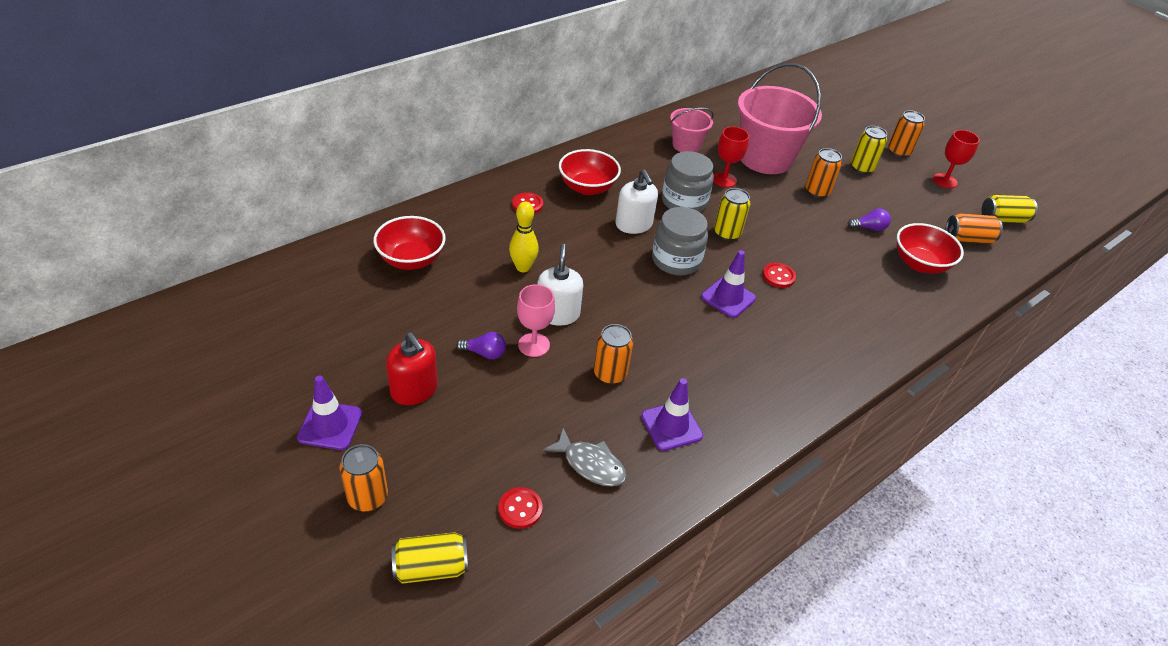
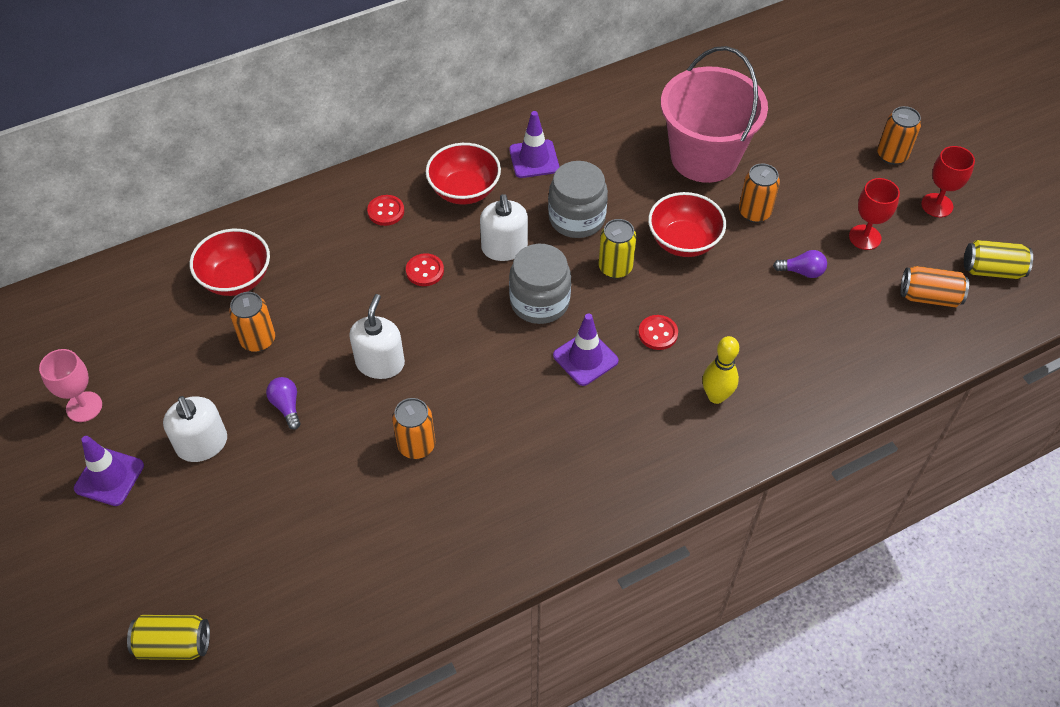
camera: 15 degrees right, 10 degrees up
(368, 497) = (129, 561): orange can -> orange can (258, 340)
(414, 390) = (202, 444): red soap dispenser -> white soap dispenser
(484, 353) = (286, 406): purple light bulb -> purple light bulb turned 135 degrees counterclockwise
(520, 509) = (277, 593): red button -> red button (425, 271)
(523, 267) = (357, 298): yellow bowling pin -> yellow bowling pin (716, 396)
(534, 345) = (342, 401): pink goblet -> pink goblet (84, 407)
(590, 464) = (363, 552): grey fish -> none
(671, 426) = (464, 516): purple traffic cone -> purple traffic cone (534, 159)
(686, 145) = (608, 132): pink bucket -> none
(724, 180) = (639, 188): red goblet -> red goblet (865, 237)
(862, 168) = (829, 178): yellow can -> none
(920, 264) = (847, 329): red bowl -> red bowl (683, 241)

